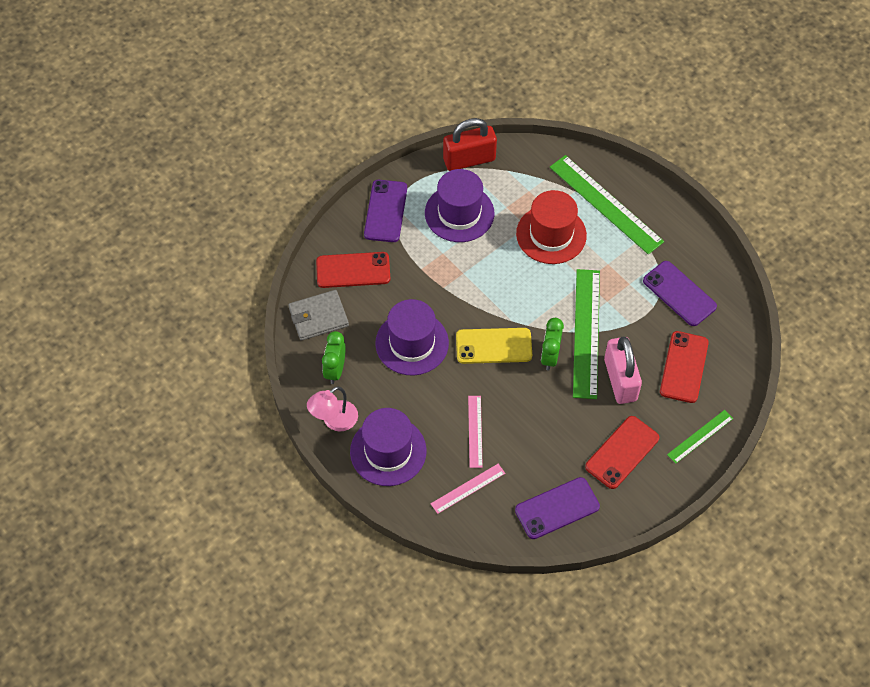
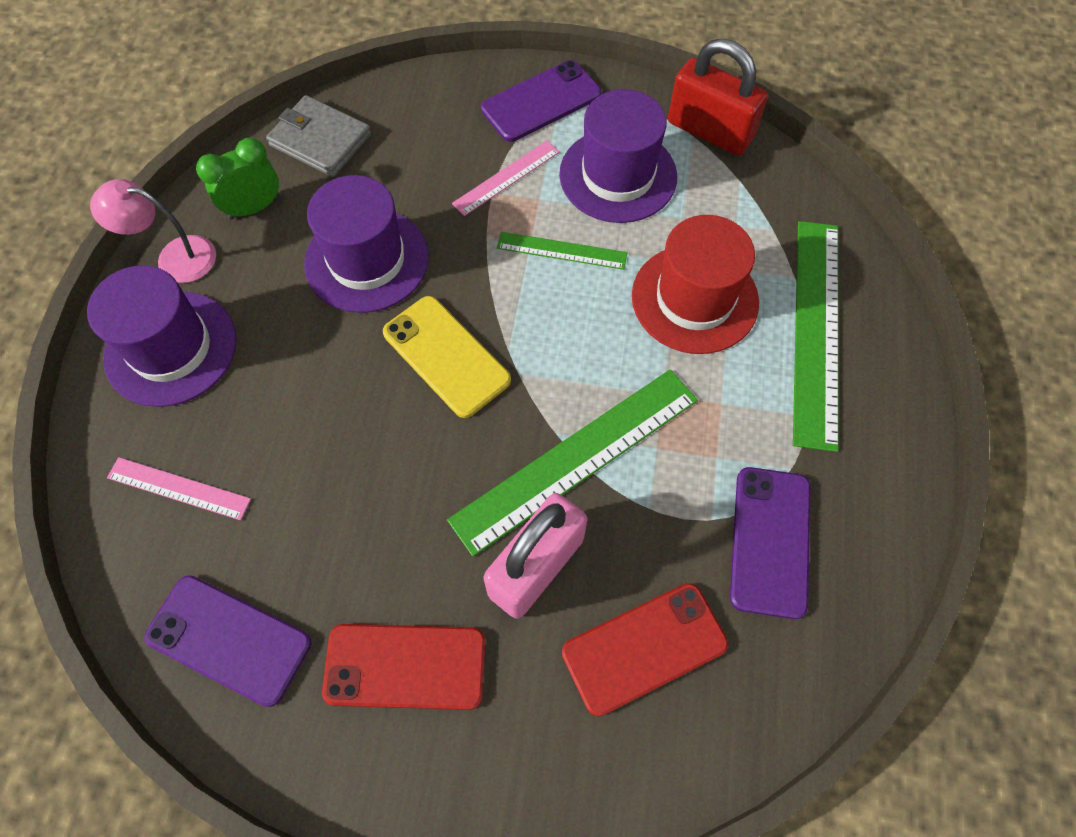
camera: 50 degrees right, 5 degrees up
(353, 270) = (421, 128): red phone -> none
(475, 431) = (284, 430): pink ruler -> pink ruler (506, 177)
(550, 356) = (491, 439): green clock -> none
(700, 436) = (535, 774): green ruler -> green ruler (562, 250)

